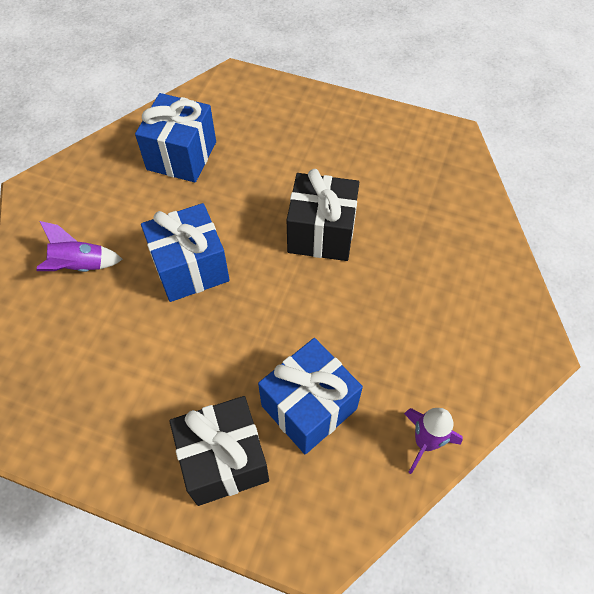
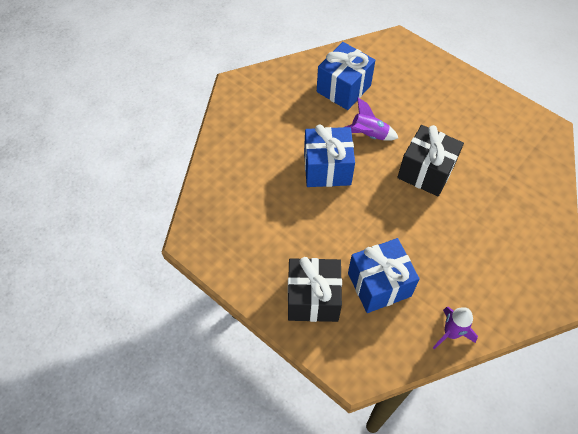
camera: 20 degrees right, 0 degrees up
(80, 266) = (254, 145): purple rocket -> purple rocket (368, 134)

